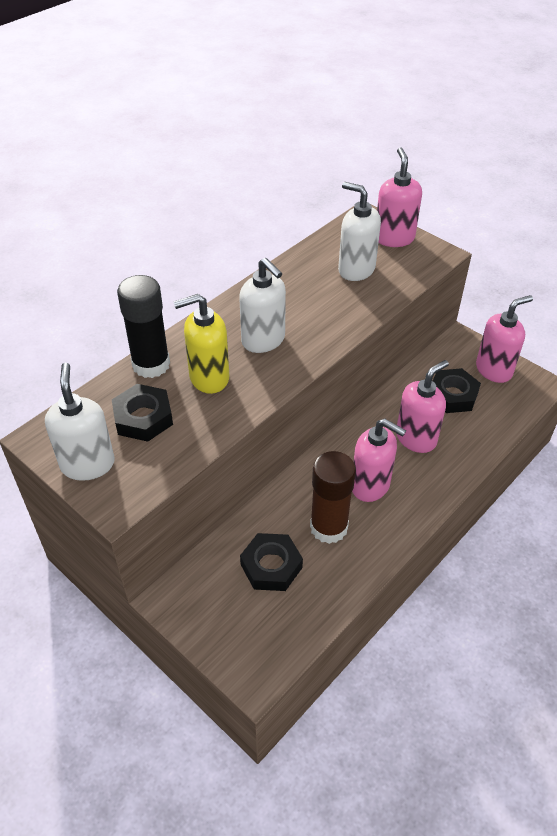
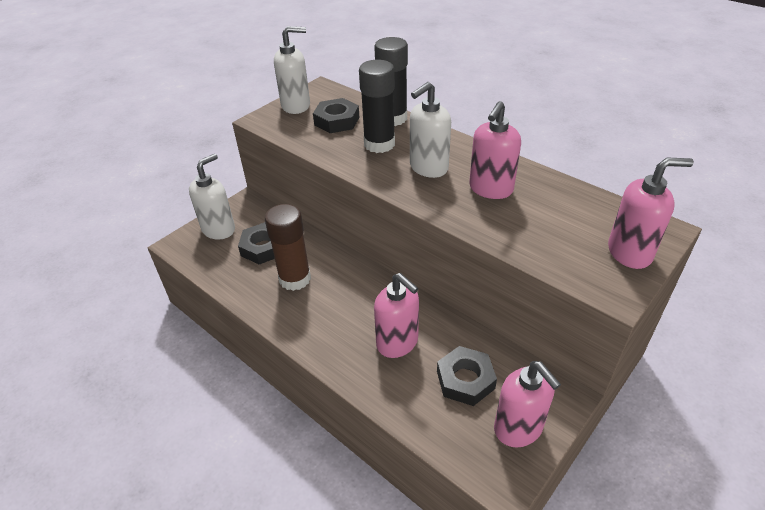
camera: 90 degrees right, 5 degrees down
(208, 378) = (379, 144): yellow soap dispenser -> black glue stick
(356, 270) = (554, 222): white soap dispenser -> white soap dispenser (219, 229)
(370, 485) = (338, 306): pink soap dispenser -> pink soap dispenser (490, 189)

